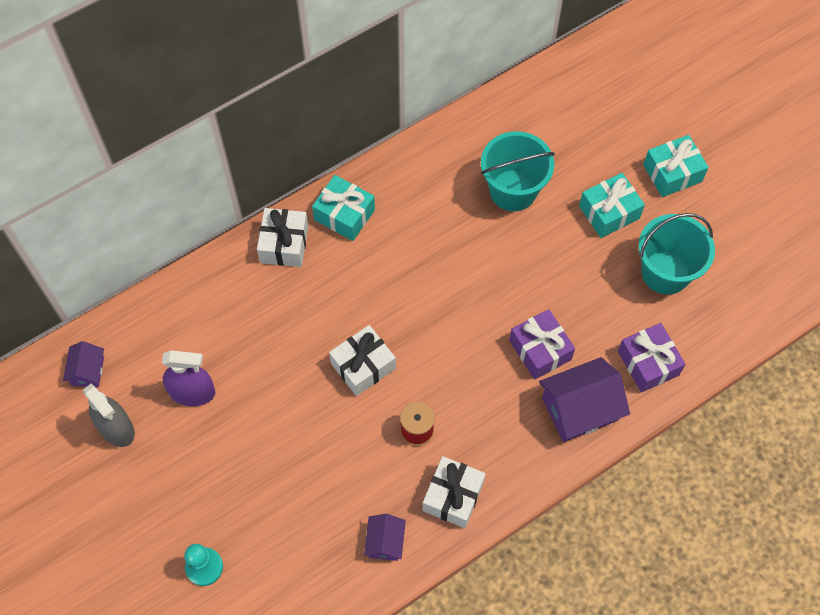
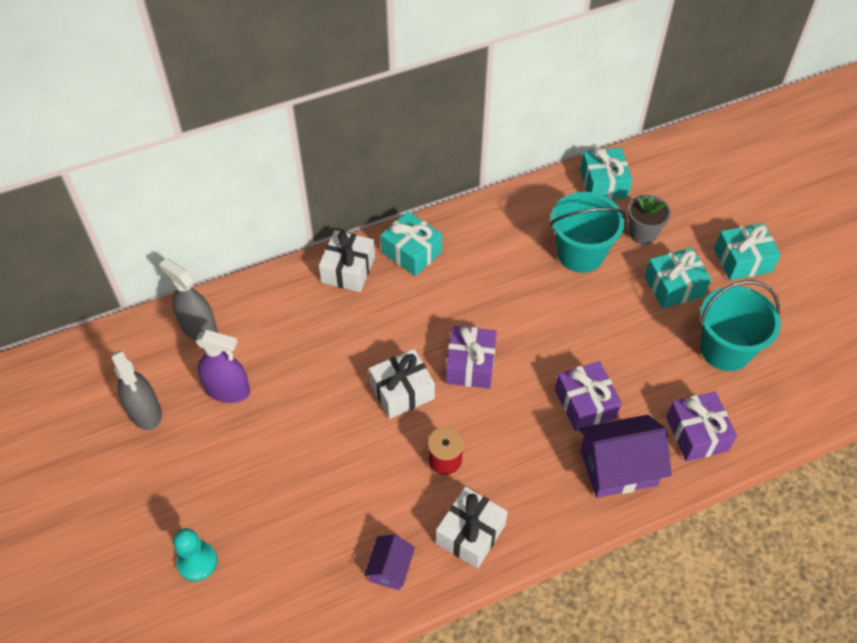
camera: 10 degrees right, 10 degrees down
(88, 371) = (132, 355): purple house -> none
(148, 332) = (199, 328): none -> grey spray bottle
(424, 328) = (470, 365): none -> purple gift
(525, 107) = (603, 184): none -> turquoise gift
(571, 158) = (642, 233): none -> grey flower pot

